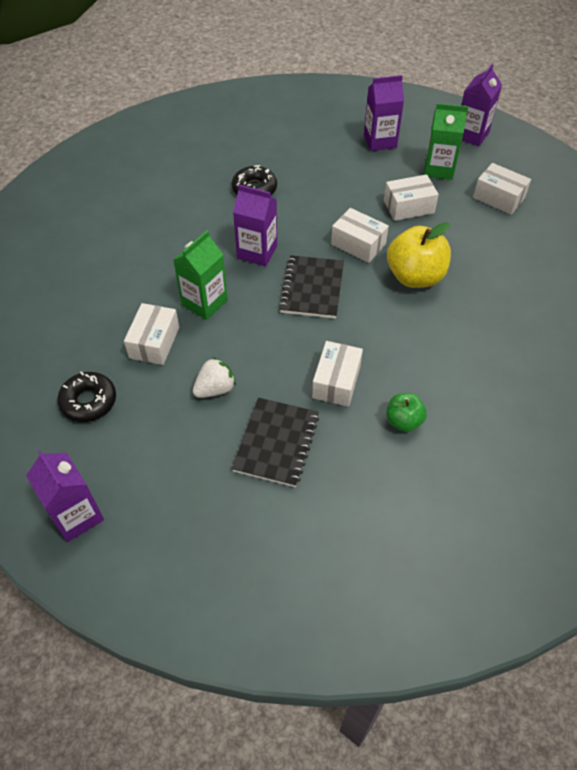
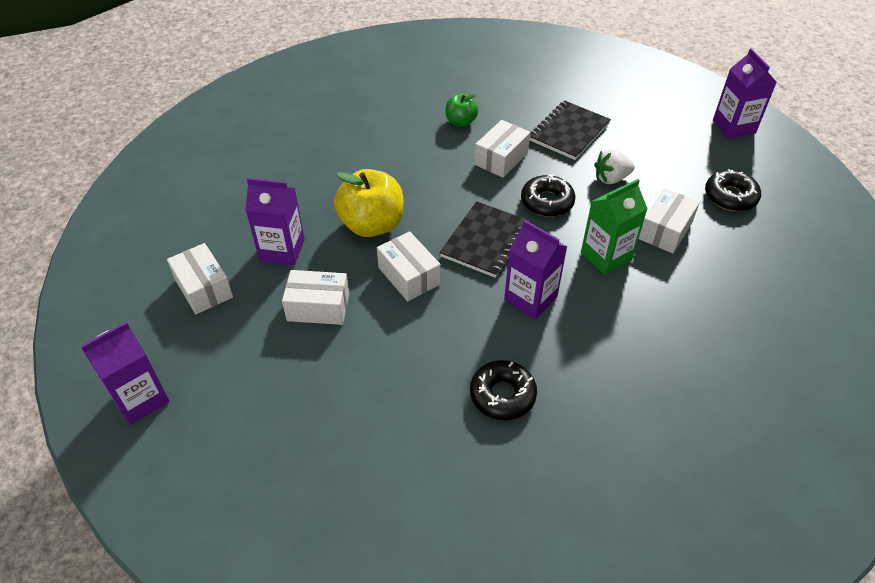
camera: 160 degrees left, 5 degrees down
(272, 342) = (547, 202): none -> black donut
(380, 141) = (278, 430): purple carton -> purple carton (282, 250)
(438, 169) = (237, 352): green carton -> none

